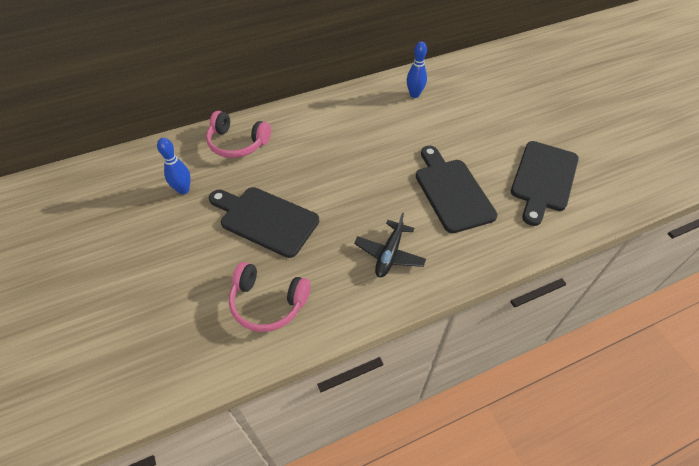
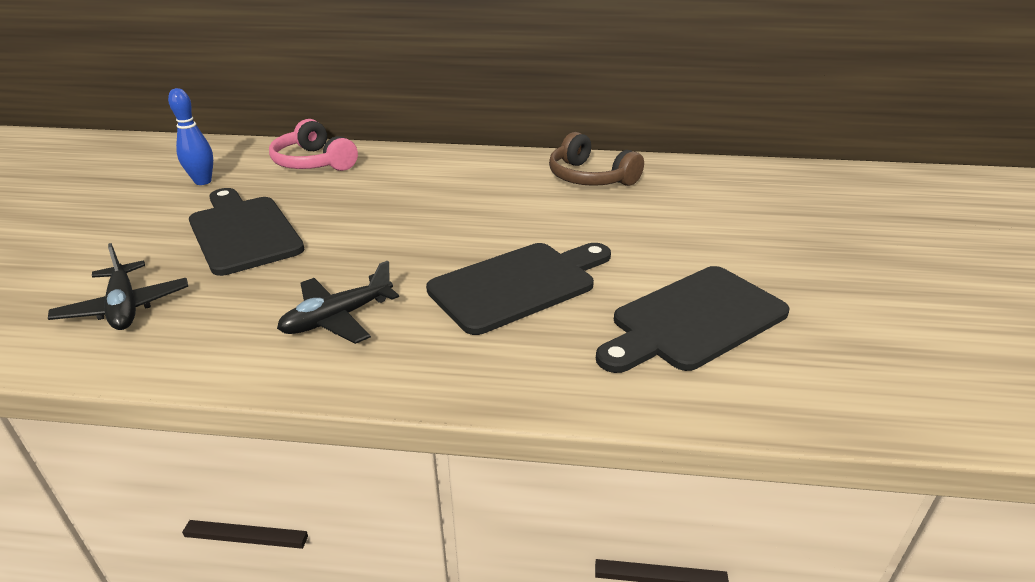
camera: 30 degrees right, 20 degrees down
(268, 303) = (124, 307): pink headphones -> black plane
(414, 94) = (589, 178): blue bowling pin -> brown headphones
(452, 191) = (519, 284): black cutting board -> black cutting board turned 45 degrees clockwise

